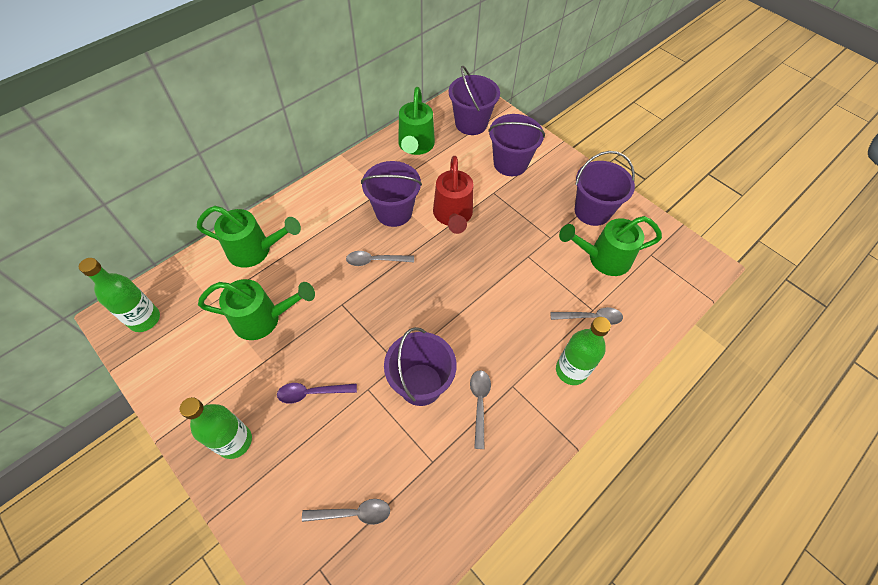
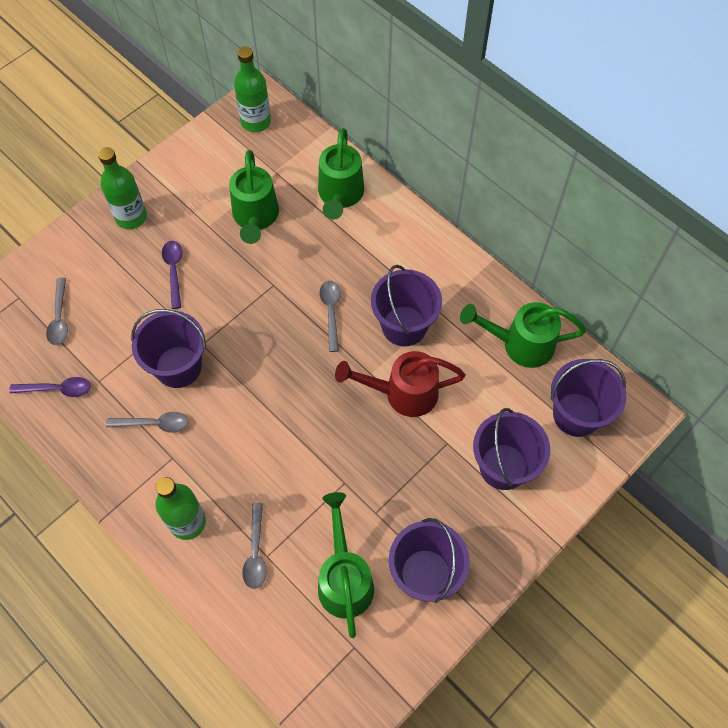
camera: 90 degrees right, 5 degrees up
(440, 506) = (57, 389): none -> purple spoon

